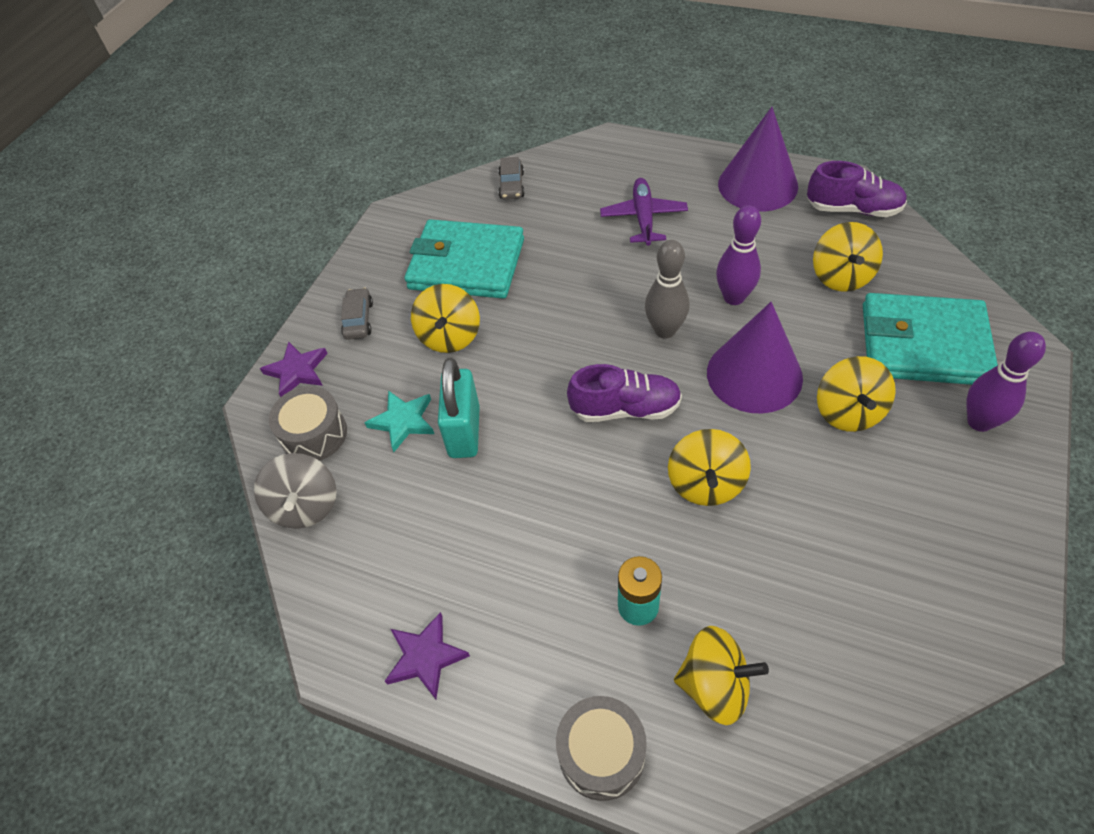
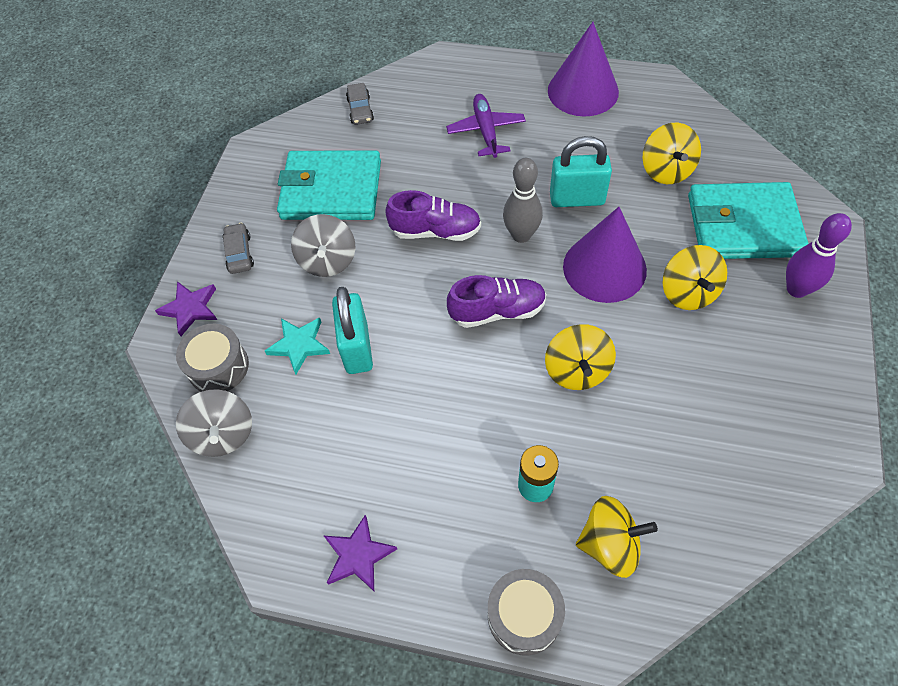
camera: 10 degrees left, 5 degrees up
(450, 336) = (328, 260): yellow spinning top -> grey spinning top
(734, 297) = (577, 199): purple bowling pin -> turquoise padlock
(853, 209) = (668, 107): purple shoe -> purple shoe (435, 231)

